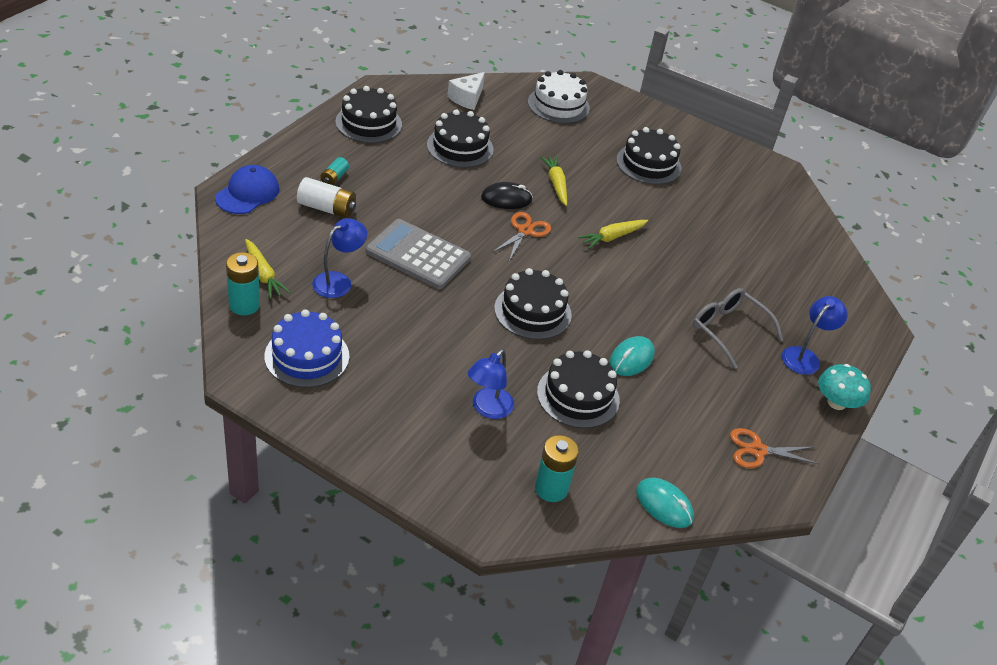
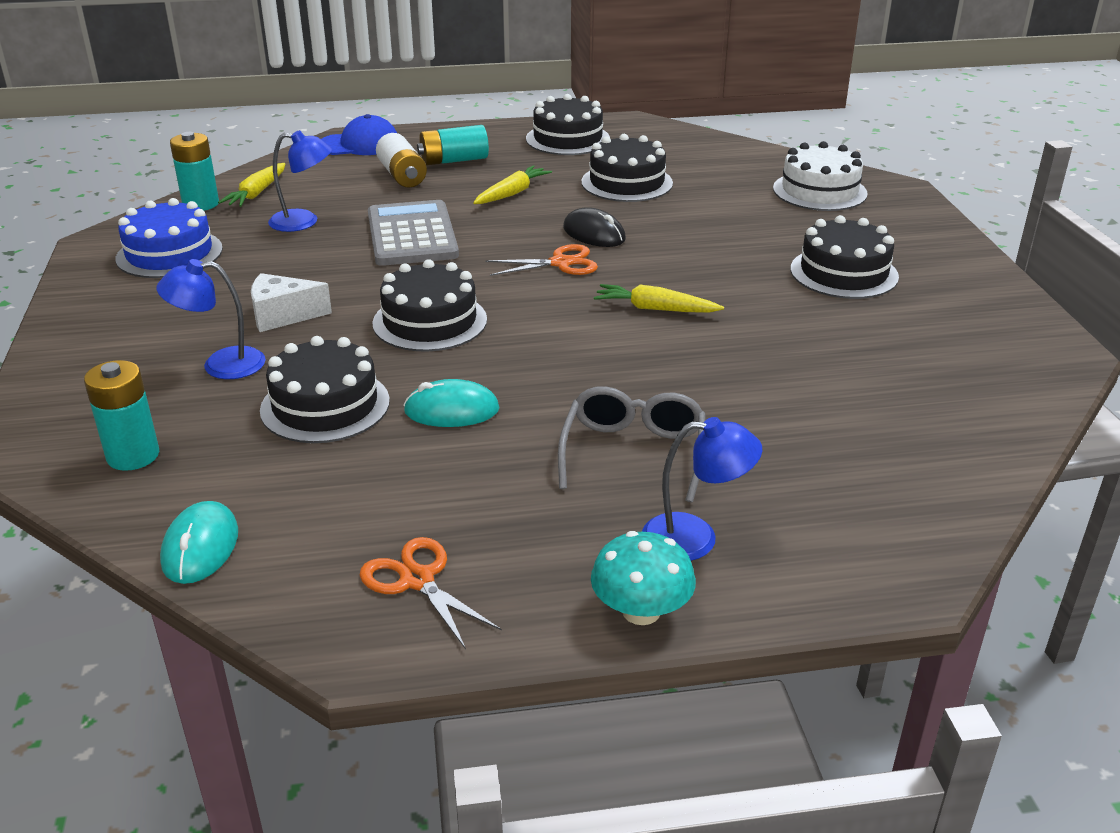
camera: 55 degrees right, 10 degrees down
(334, 178) = (454, 160): turquoise battery -> turquoise battery, size x1.67
(467, 98) = (713, 154): white cheese -> white cheese (283, 316)
(556, 184) = (678, 244): yellow carrot -> yellow carrot (512, 193)

